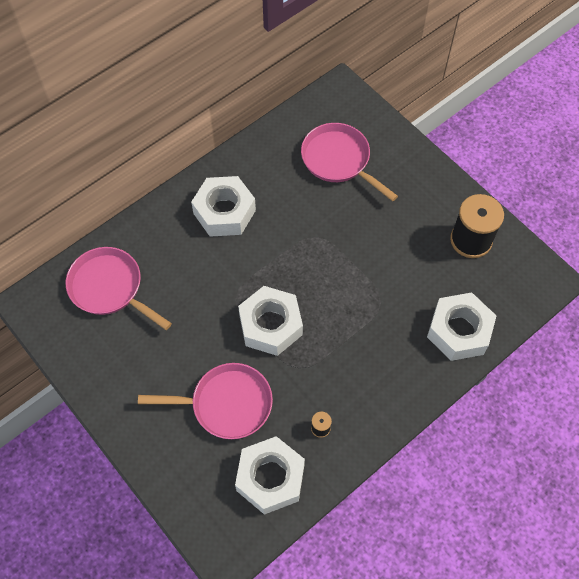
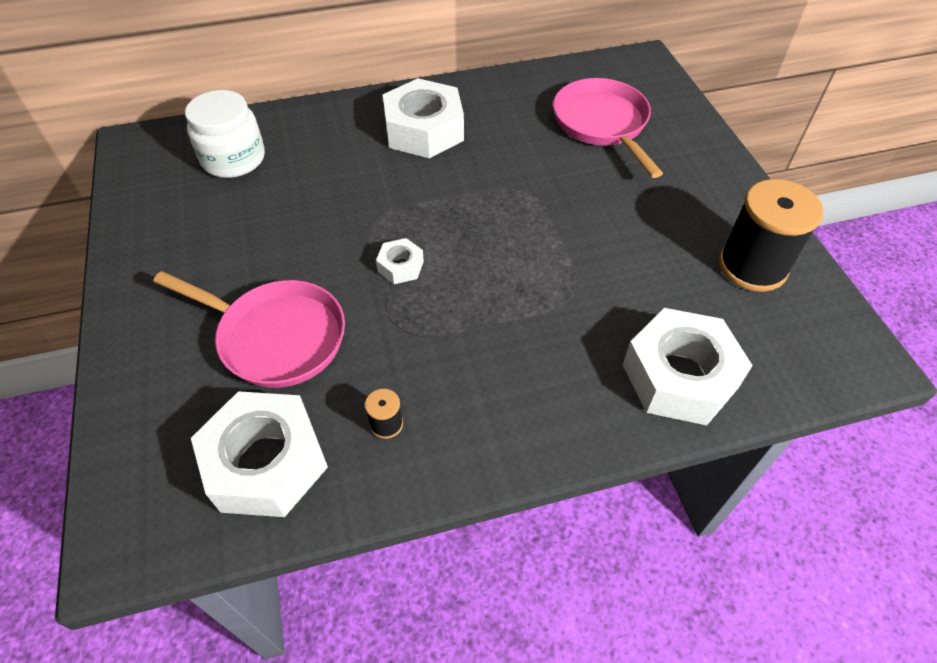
camera: 25 degrees right, 10 degrees down
(110, 288) = (233, 159): pink pan -> white jar
(270, 325) = (400, 266): white nut -> white nut, size x0.47

